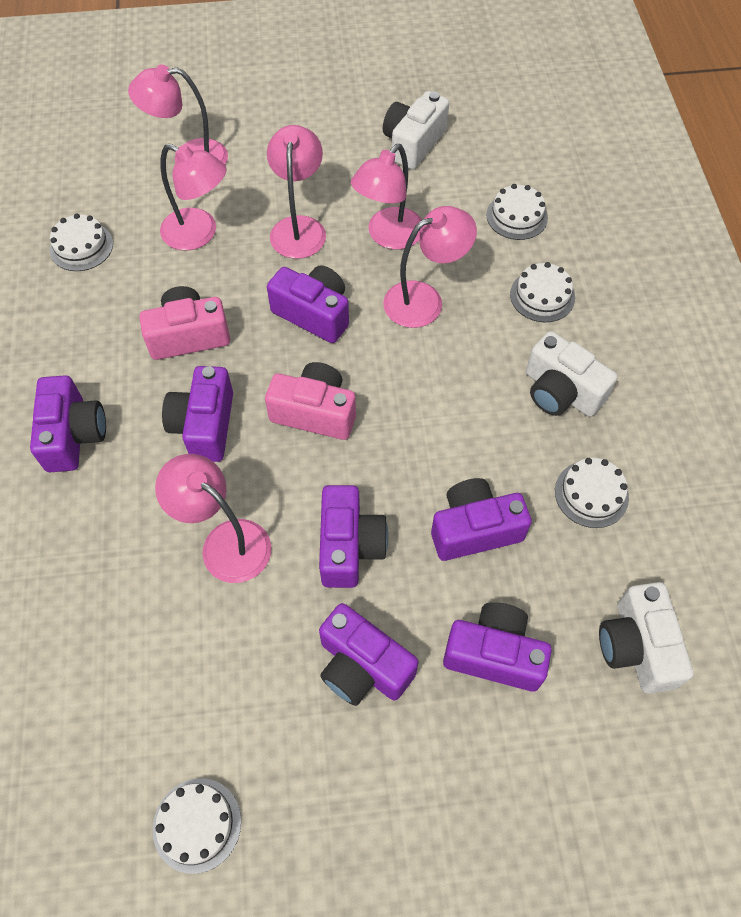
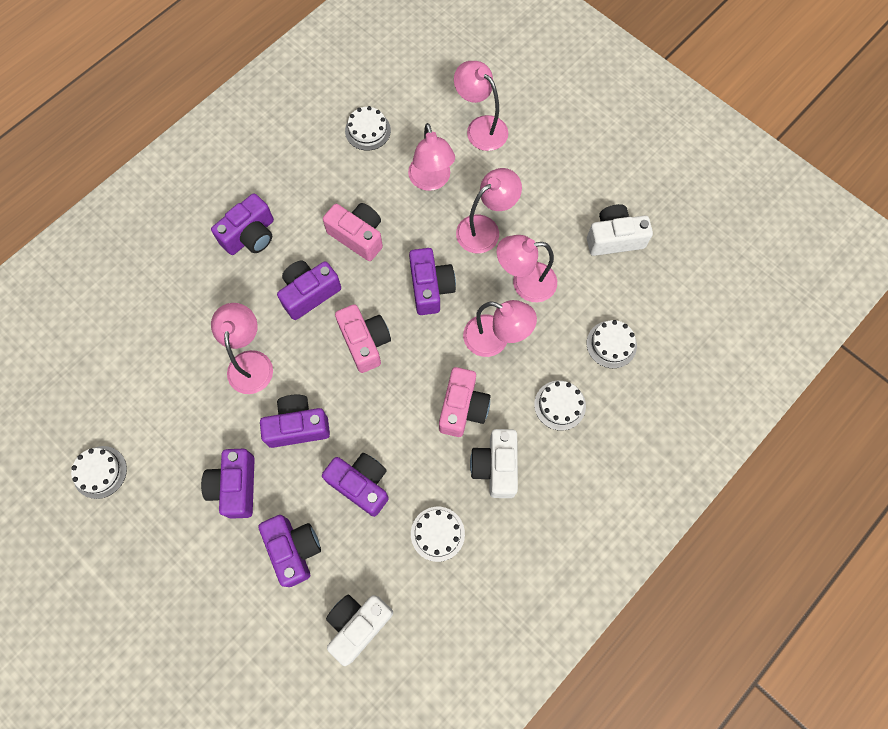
camera: 50 degrees right, 10 degrees up
(349, 546) = (298, 426): purple camera -> purple camera turned 150 degrees counterclockwise
(472, 376) = (462, 408): none -> pink camera

